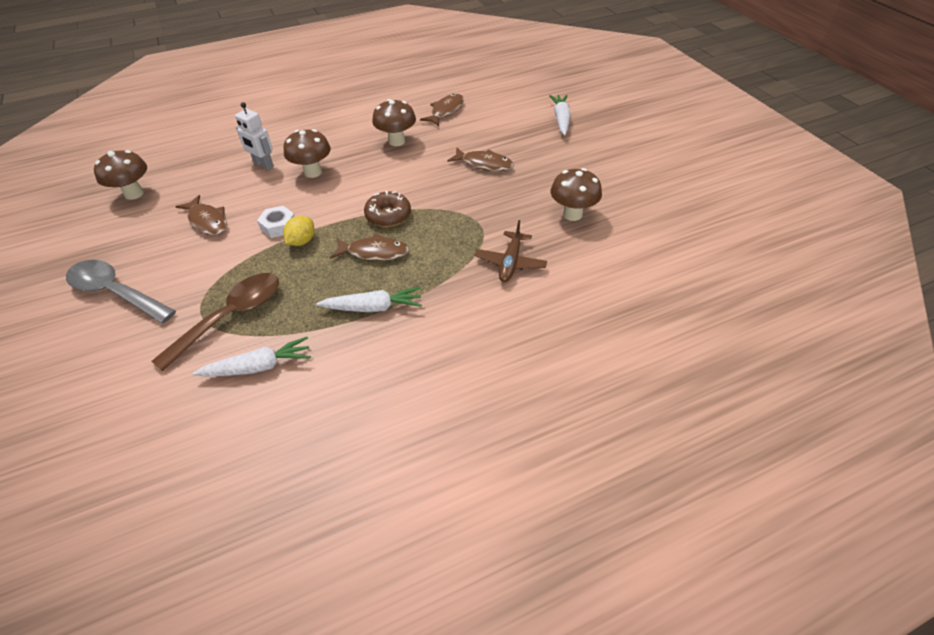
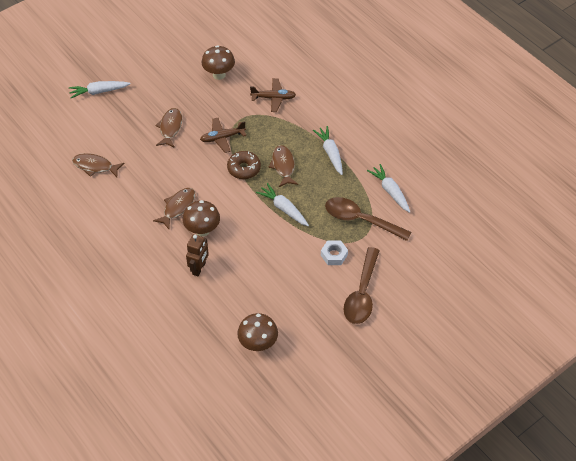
camera: 105 degrees left, 5 degrees up
(116, 292) = (362, 294): grey spoon -> brown spoon
(207, 221) = (278, 275): brown fish -> brown fish (178, 207)
(263, 165) = (199, 268): white robot -> brown robot
(278, 226) = (271, 228): white nut -> white nut (334, 255)
(302, 241) = (283, 208): yellow lemon -> white carrot
(396, 141) = (148, 188): brown mushroom -> none
(450, 203) = (222, 138): none -> brown plane

